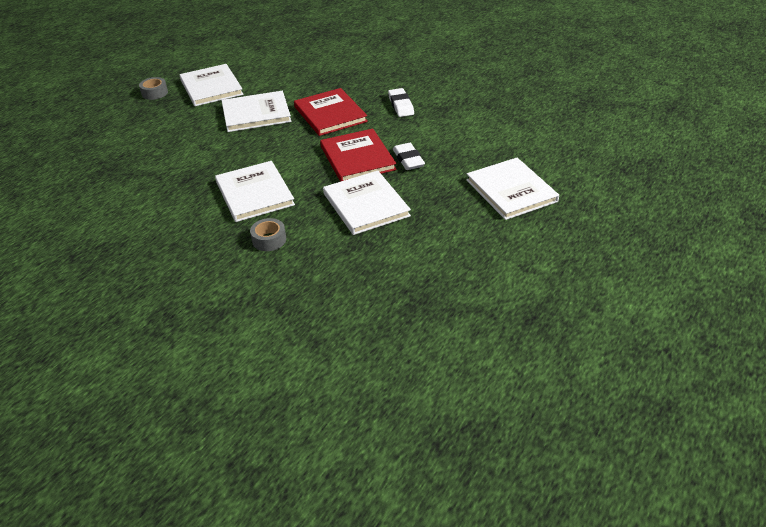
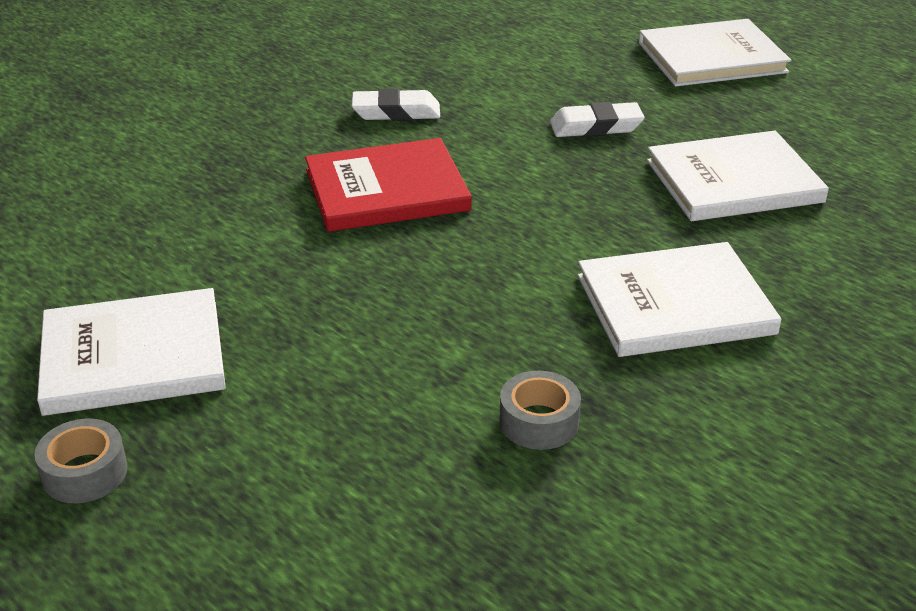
camera: 80 degrees left, 5 degrees down
(256, 114) = (327, 287): white book -> none
(269, 240) = (840, 294): grey tape -> grey tape (539, 422)
(357, 158) = (574, 175): red book -> none

